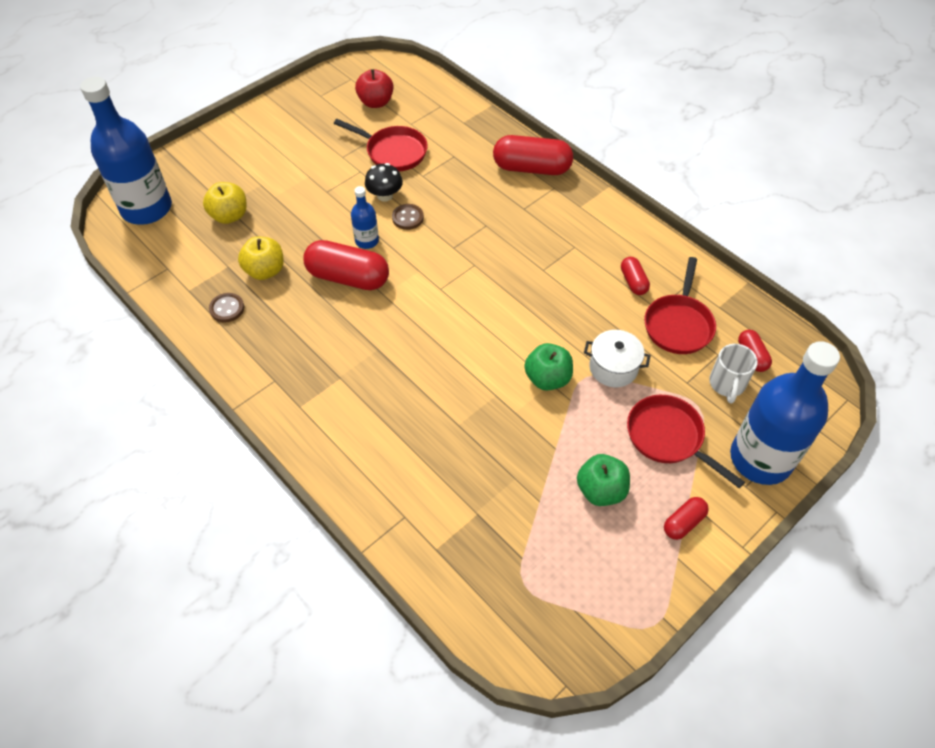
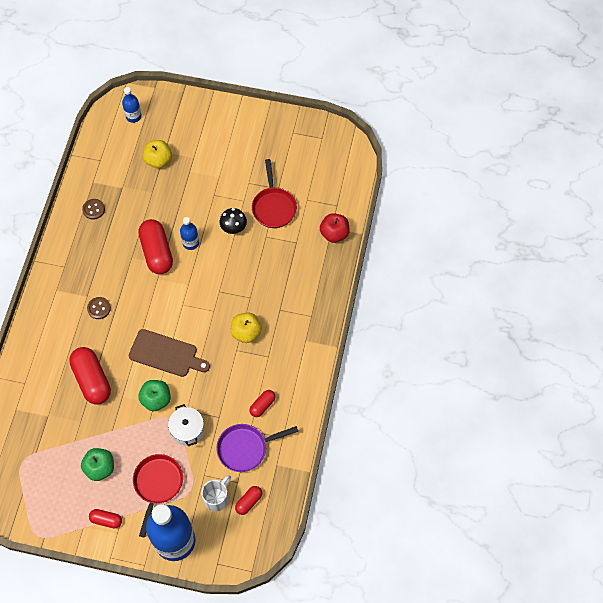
camera: 55 degrees right, 10 degrees up
(146, 208) = (133, 116): blue bottle -> blue bottle, size x0.46
(265, 271) = (132, 208): yellow apple -> yellow apple (246, 332)
(376, 102) = (311, 167): red apple -> red apple (334, 234)
(408, 218) = (224, 252): brown button -> brown button (99, 308)
(493, 337) = (166, 354): none -> brown cutting board
(531, 168) = (319, 293): red capsule -> red capsule (92, 380)
(678, 324) = (245, 448): red pan -> purple pan
(727, 384) = (217, 498): white mug -> white mug turned 150 degrees clockwise

